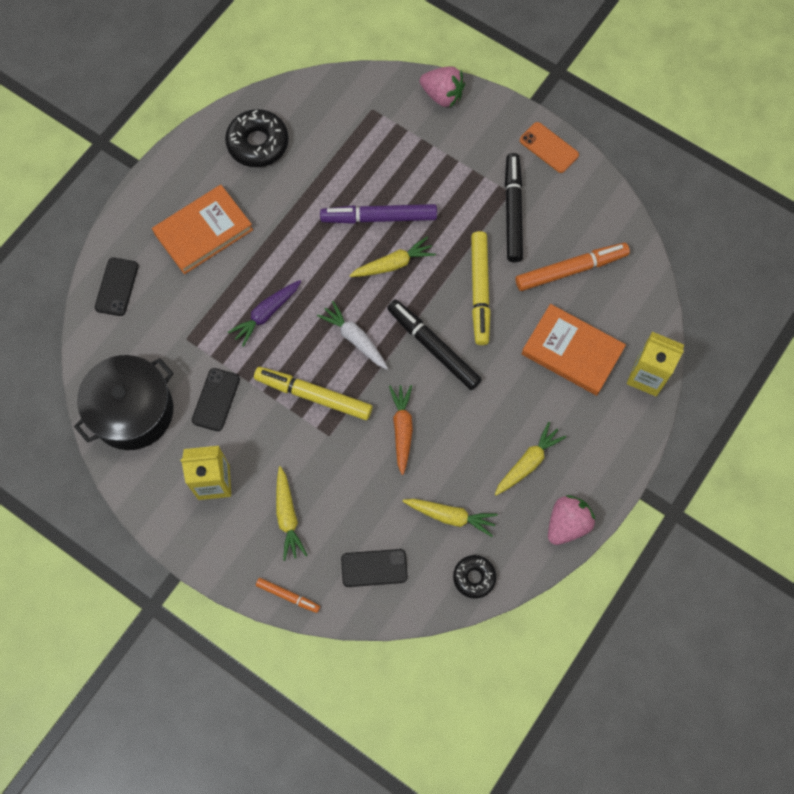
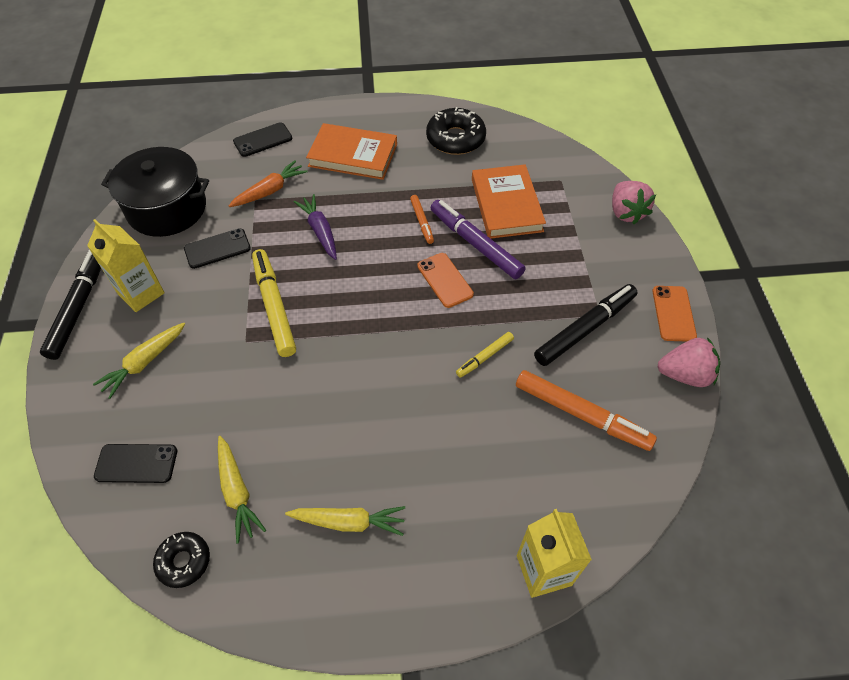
camera: 50 degrees right, 15 degrees down
(266, 314) = (320, 231): purple carrot -> purple carrot turned 60 degrees clockwise
(288, 596) = (64, 414): orange marker -> orange marker (422, 222)
(355, 339) = (352, 300): white carrot -> none
(374, 568) = (136, 464): black phone -> black phone turned 45 degrees counterclockwise
(393, 264) = (445, 280): yellow carrot -> orange phone
(402, 429) = (296, 390): orange carrot -> orange carrot (270, 191)
(433, 347) = (396, 360): black marker -> black marker (79, 307)
(480, 291) = (485, 357): yellow marker -> yellow marker, size x0.53
(567, 524) = (310, 613): pink strawberry -> pink strawberry (684, 374)
(572, 352) = (501, 477): orange book -> orange book (506, 205)

